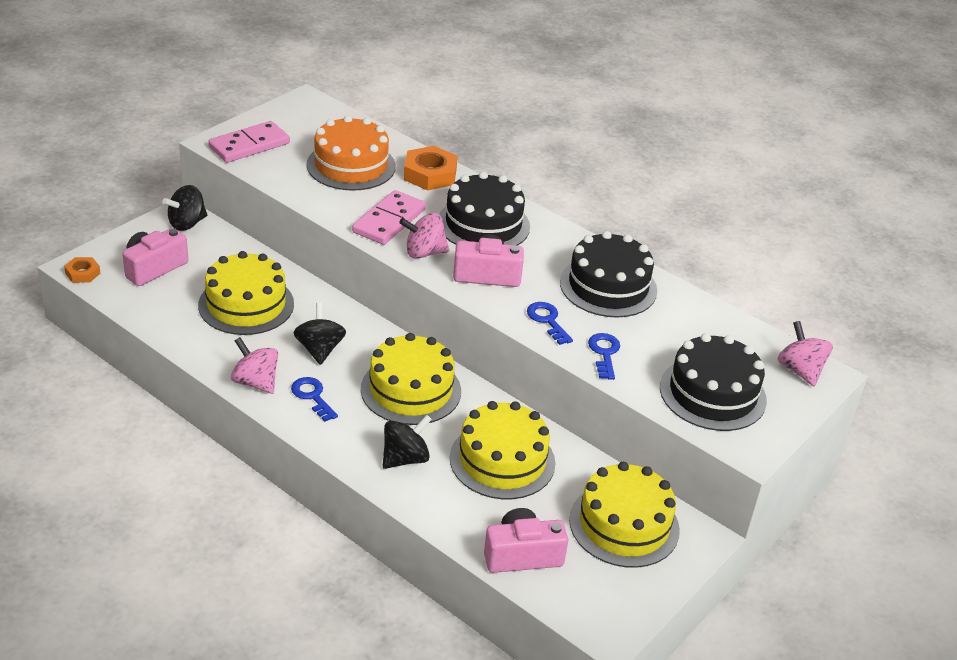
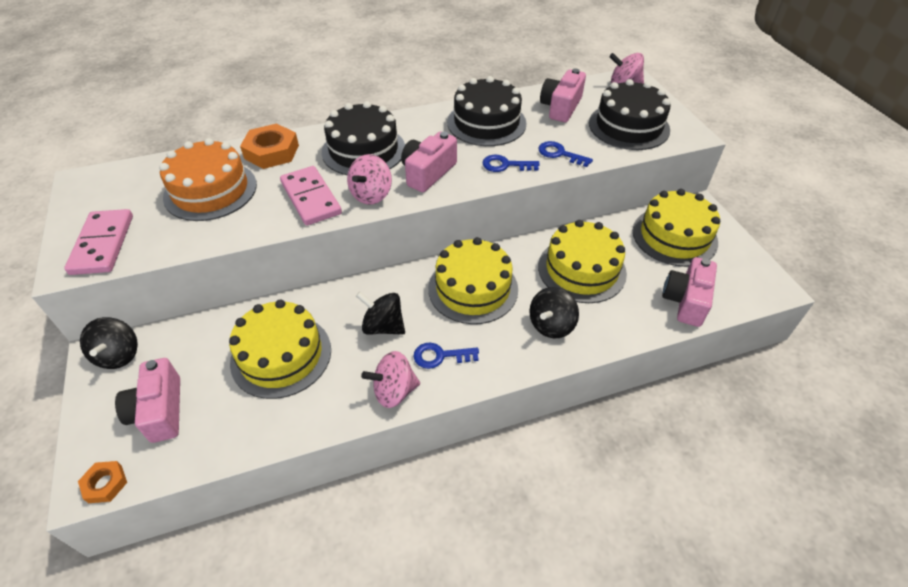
camera: 55 degrees left, 10 degrees up
(405, 458) = (551, 325): black spinning top -> black spinning top turned 135 degrees counterclockwise
(695, 331) = (561, 107): none -> pink camera

